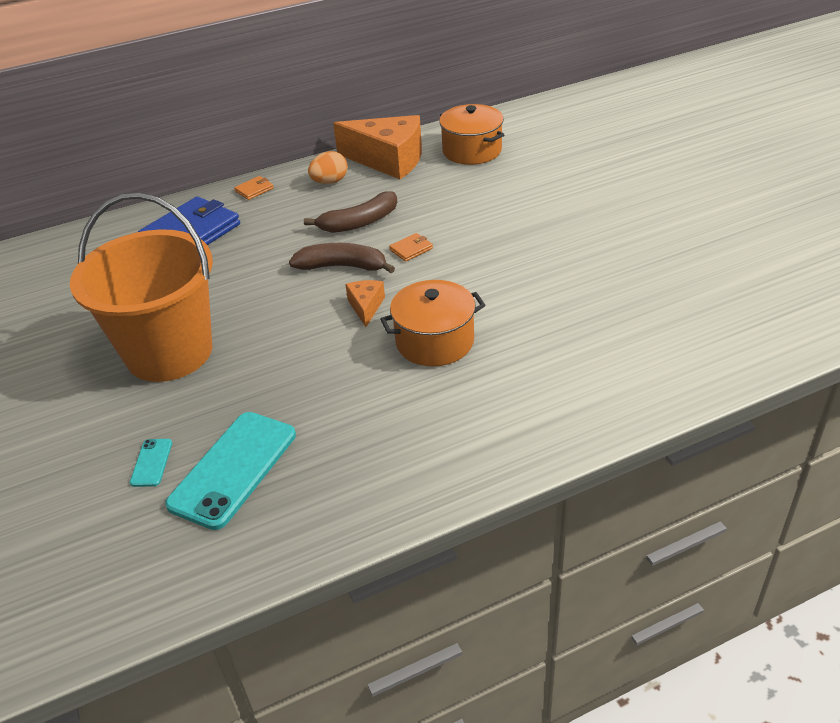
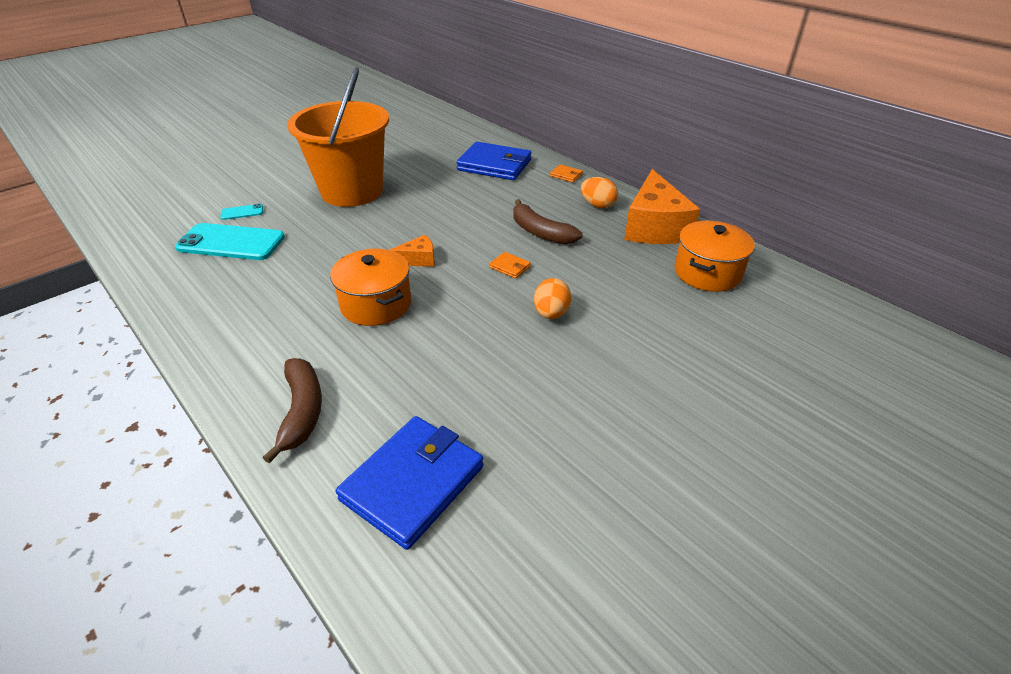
camera: 70 degrees right, 0 degrees up
(342, 266) = (472, 237): brown banana -> brown banana (302, 411)
(495, 236) = (551, 313): none -> orange egg
(681, 332) = (413, 483): none -> blue wallet

